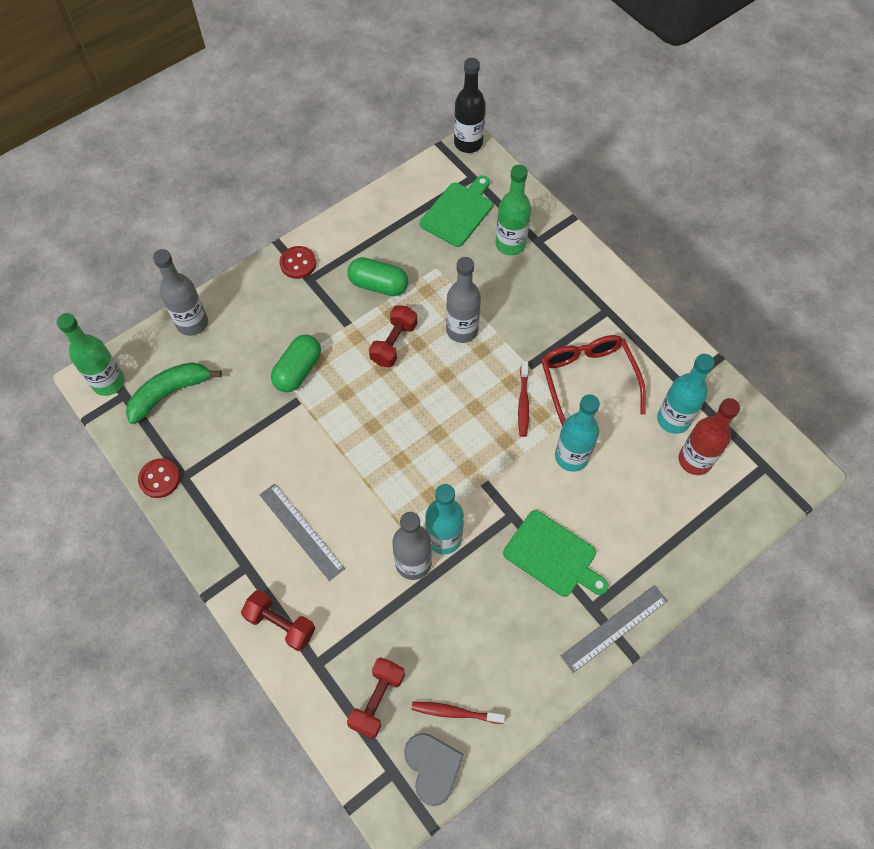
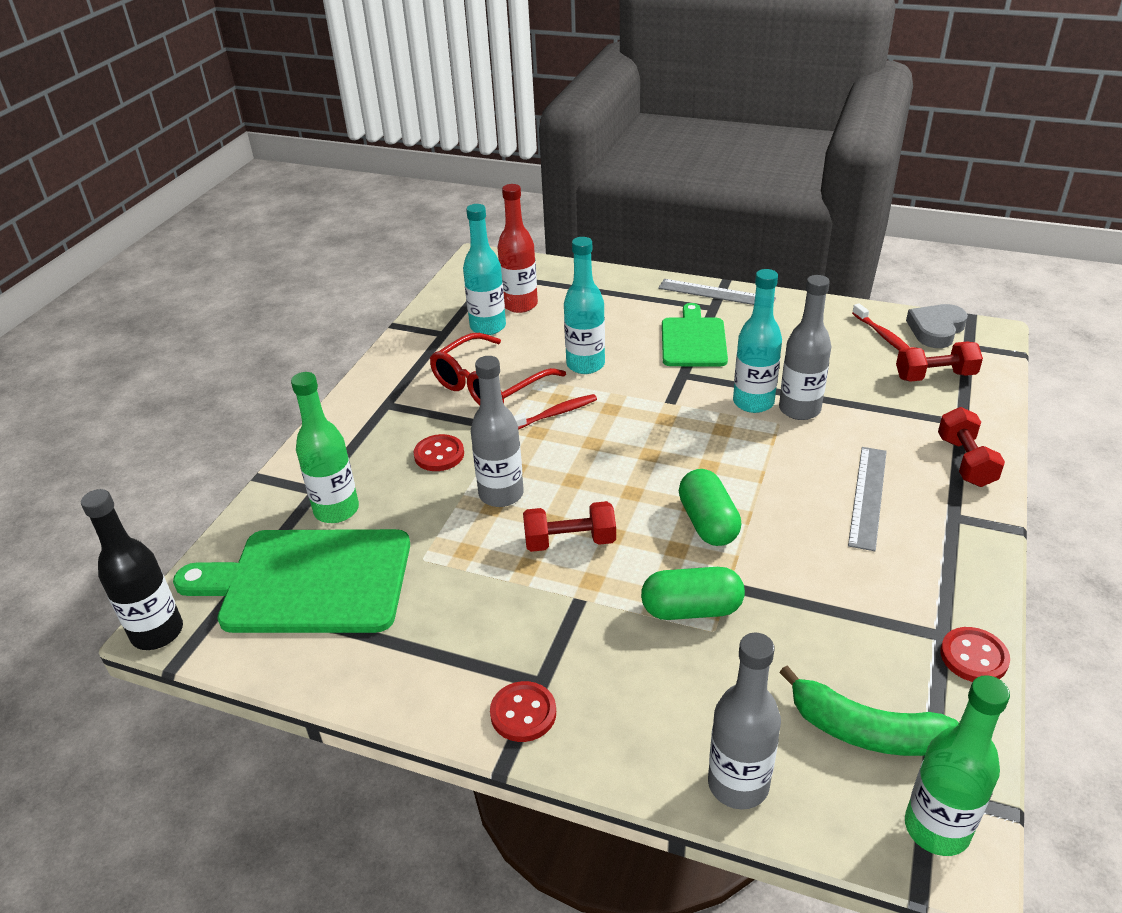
camera: 120 degrees left, 25 degrees down
(378, 285) = (493, 601): green capsule -> green capsule (708, 522)
(458, 212) = (308, 581): green cutting board -> green cutting board, size x1.60
(526, 316) = (439, 455): none -> red button

